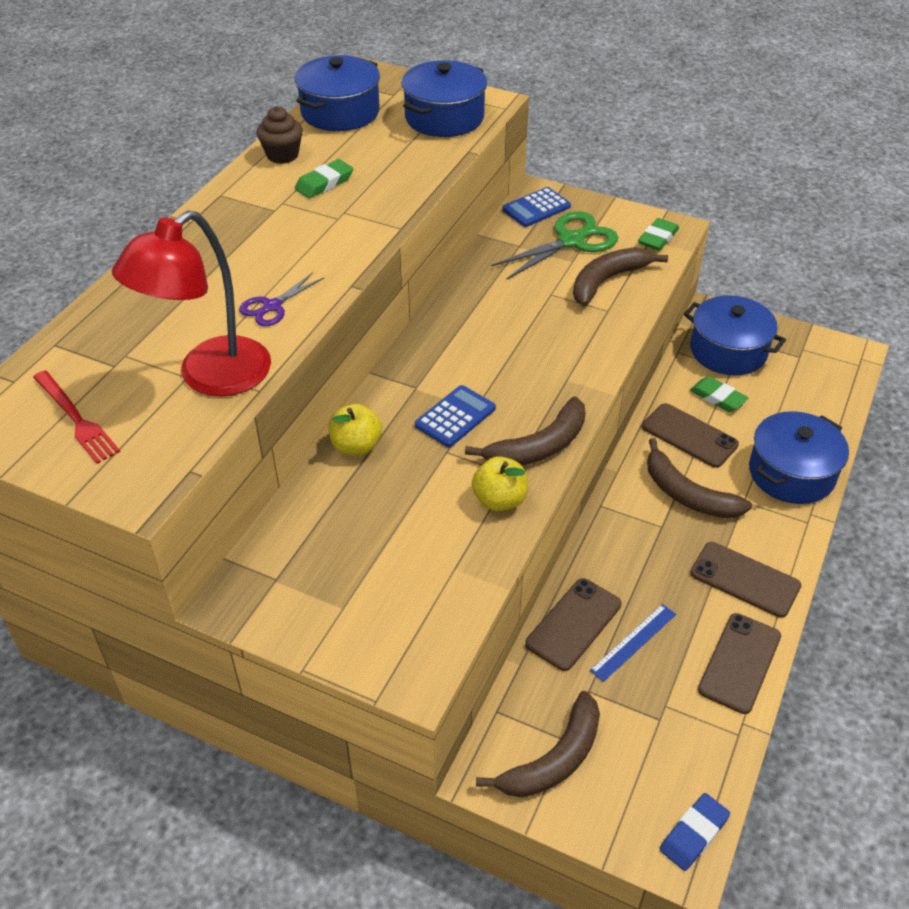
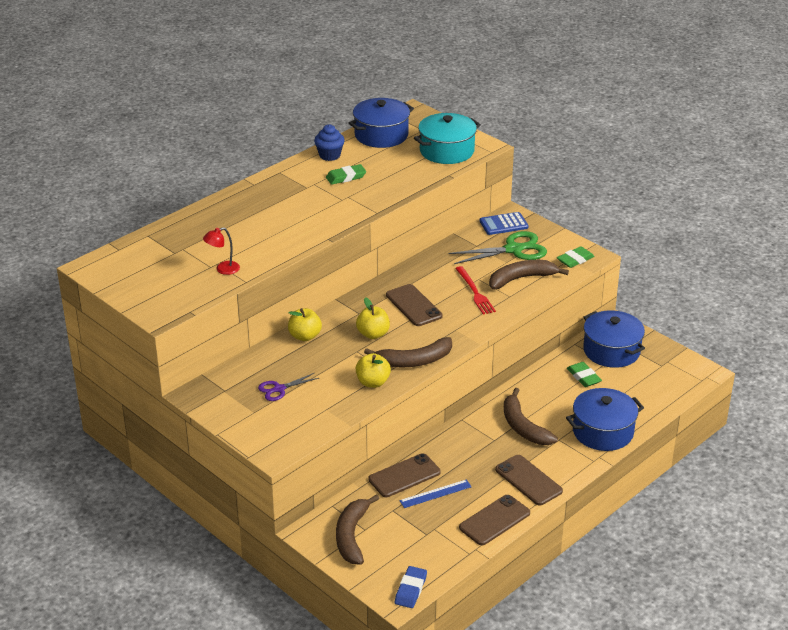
camera: 20 degrees right, 10 degrees down
(76, 419) = (143, 274): red fork -> red fork (475, 292)
(210, 377) = (223, 269): red lamp -> red lamp, size x0.44
(272, 306) = (276, 240): purple scissors -> purple scissors (279, 389)
(282, 155) = (329, 155): brown cupcake -> blue cupcake
(444, 118) = (447, 151): blue pot -> turquoise pot
(455, 417) = (373, 334): blue calculator -> yellow apple
(554, 759) = (352, 536): brown banana -> brown banana turned 120 degrees clockwise
(689, 436) = (548, 394): brown phone -> brown phone (413, 306)
(693, 834) = (410, 589): blue eraser -> blue eraser turned 45 degrees counterclockwise

